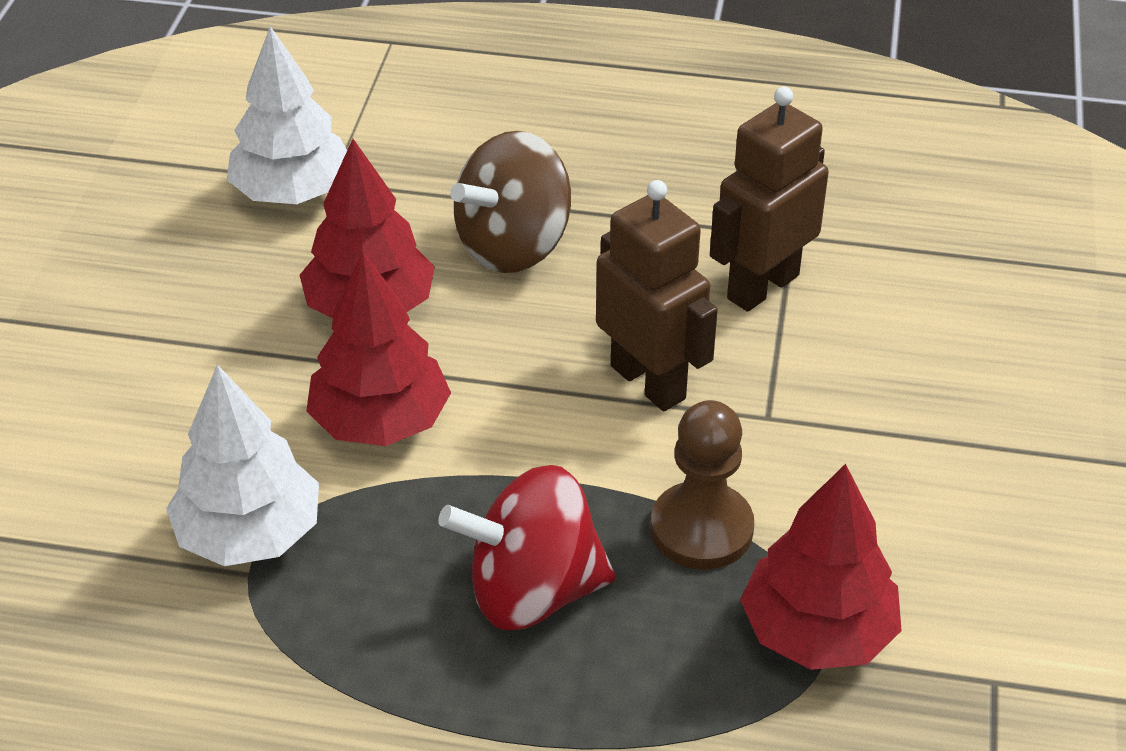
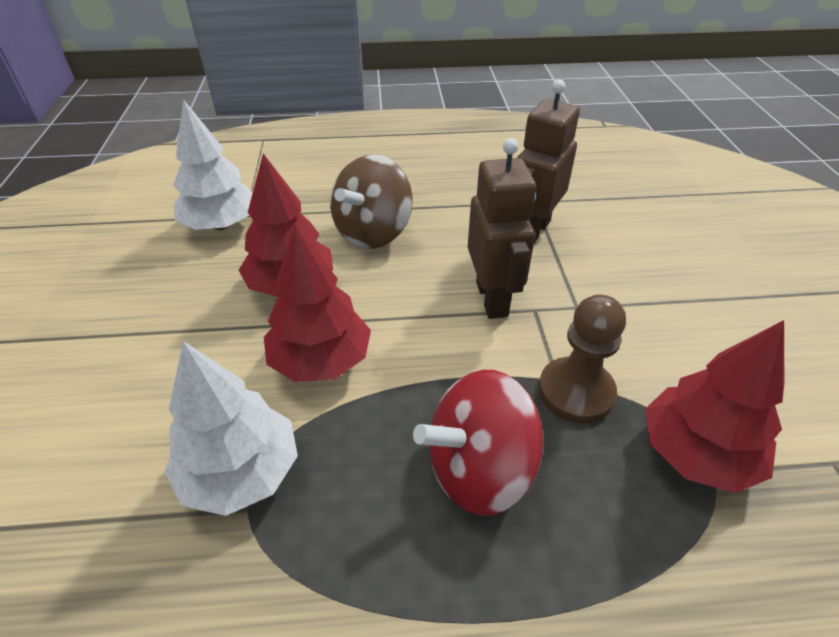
camera: 15 degrees left, 0 degrees up
(648, 382) = (492, 299): brown robot -> brown robot turned 45 degrees clockwise

